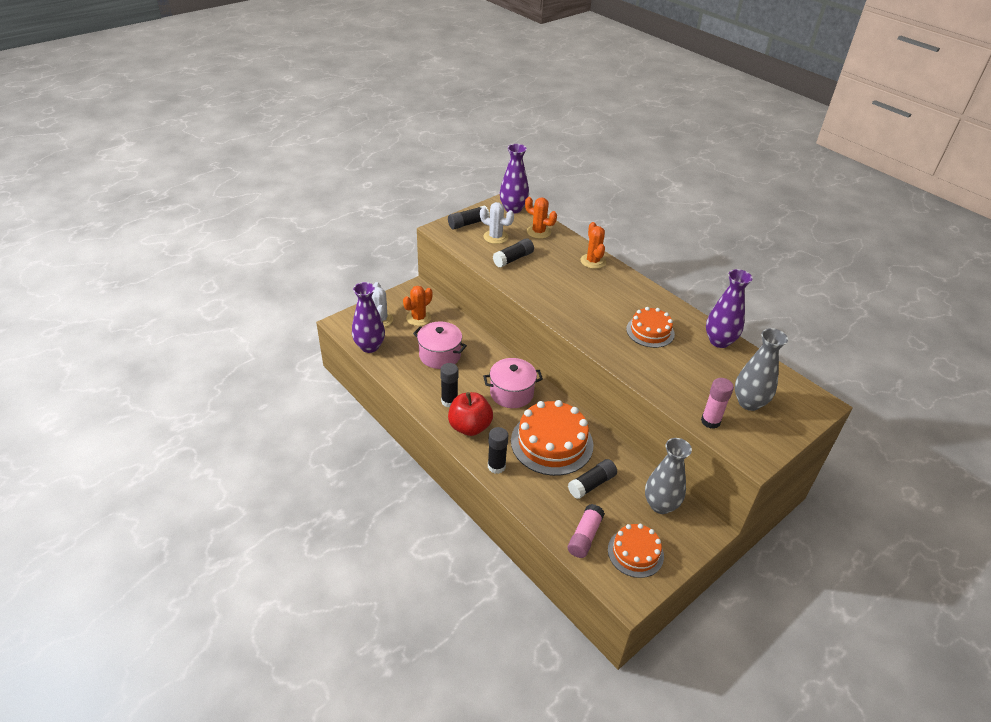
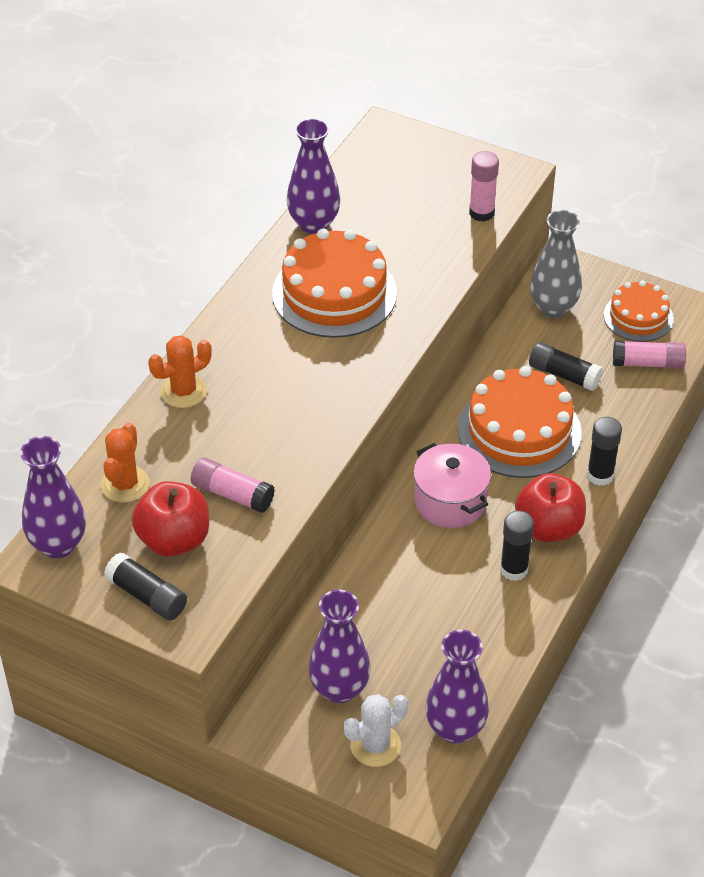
camera: 110 degrees left, 5 degrees up
(418, 318) = (339, 689): orange cactus -> purple vase
(440, 355) = (419, 620): pink pot -> none
(495, 237) = (174, 540): white cactus -> red apple
(513, 259) = (232, 494): black glue stick -> pink glue stick
(650, 331) = (334, 293): orange cake -> orange cake, size x1.67
(749, 402) = (424, 185): grey vase -> none

